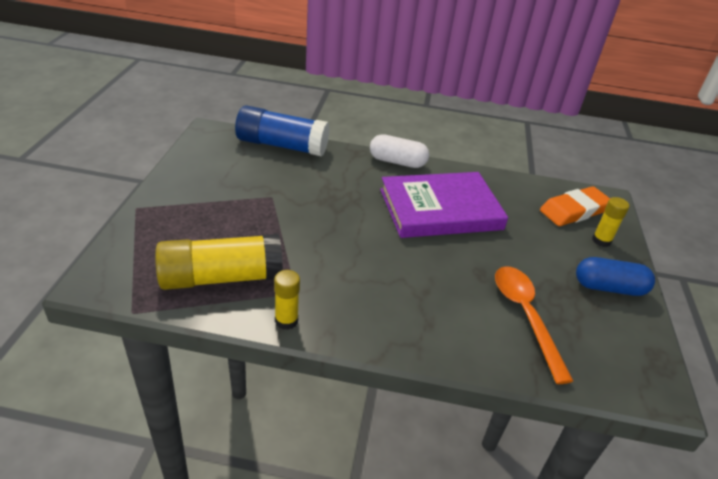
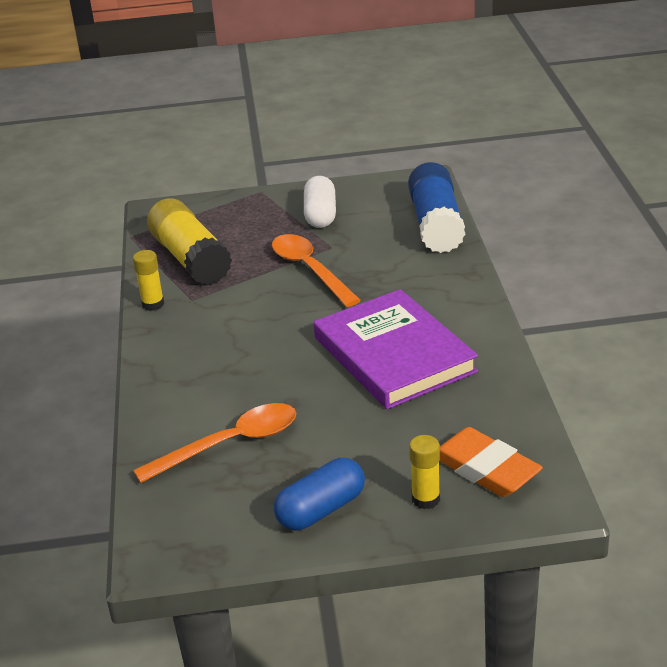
camera: 80 degrees right, 5 degrees down
(299, 215) = (310, 270): none -> orange spoon
(397, 162) = (475, 304): white capsule -> white capsule (320, 215)
(609, 287) = (321, 510): blue capsule -> blue capsule turned 60 degrees clockwise

